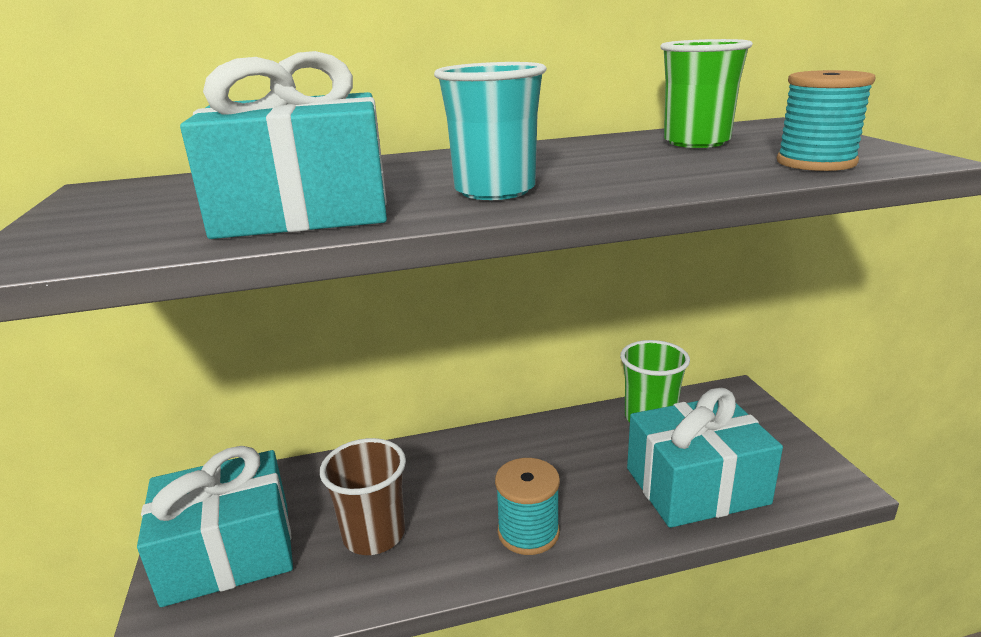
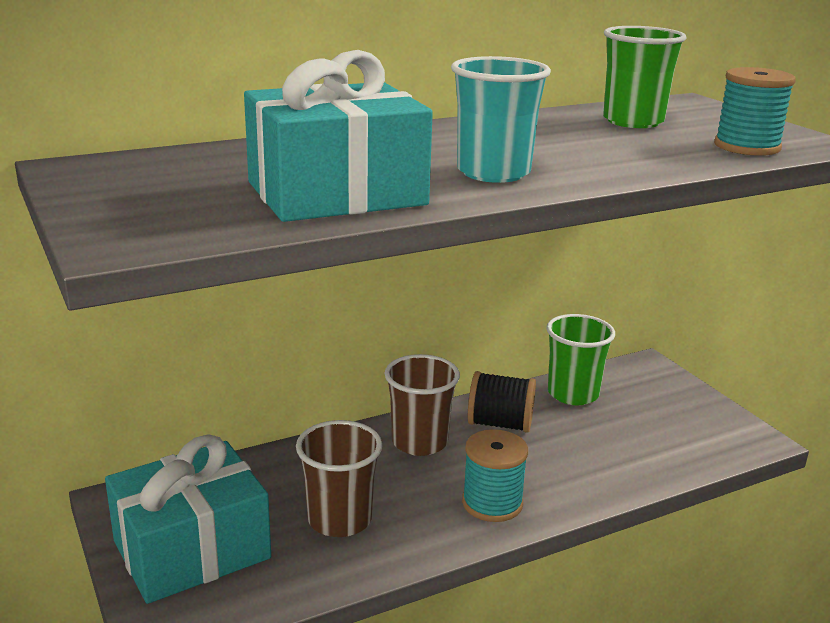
camera: 15 degrees left, 0 degrees up
(482, 458) = (419, 442): none -> brown cup
(566, 445) = (500, 424): none -> black spool
(696, 485) = (634, 450): turquoise gift -> none

